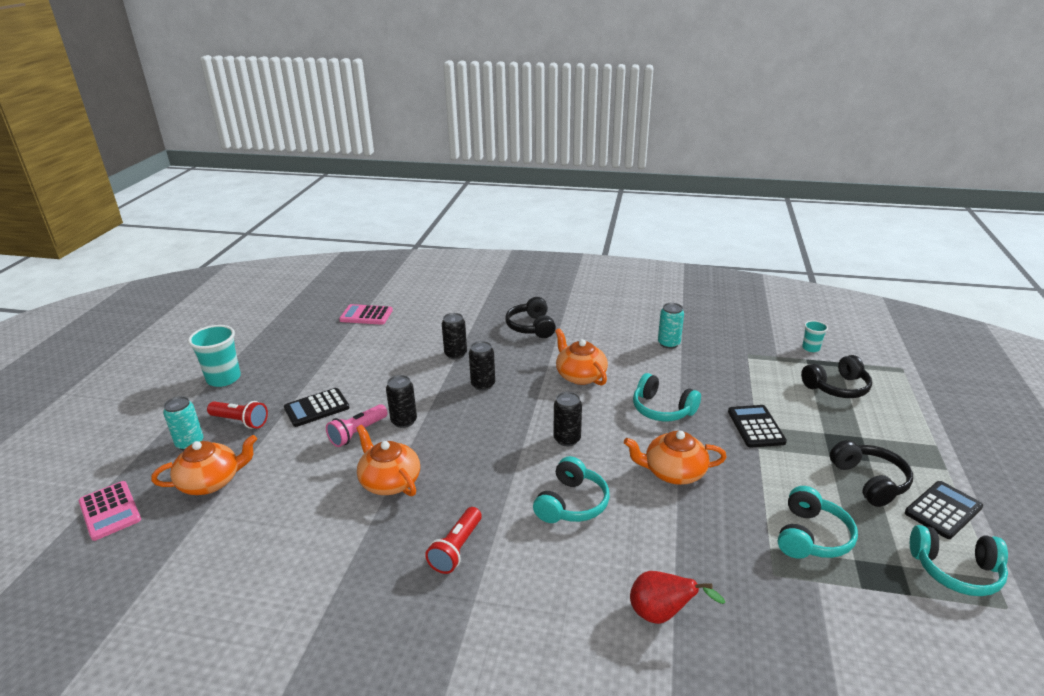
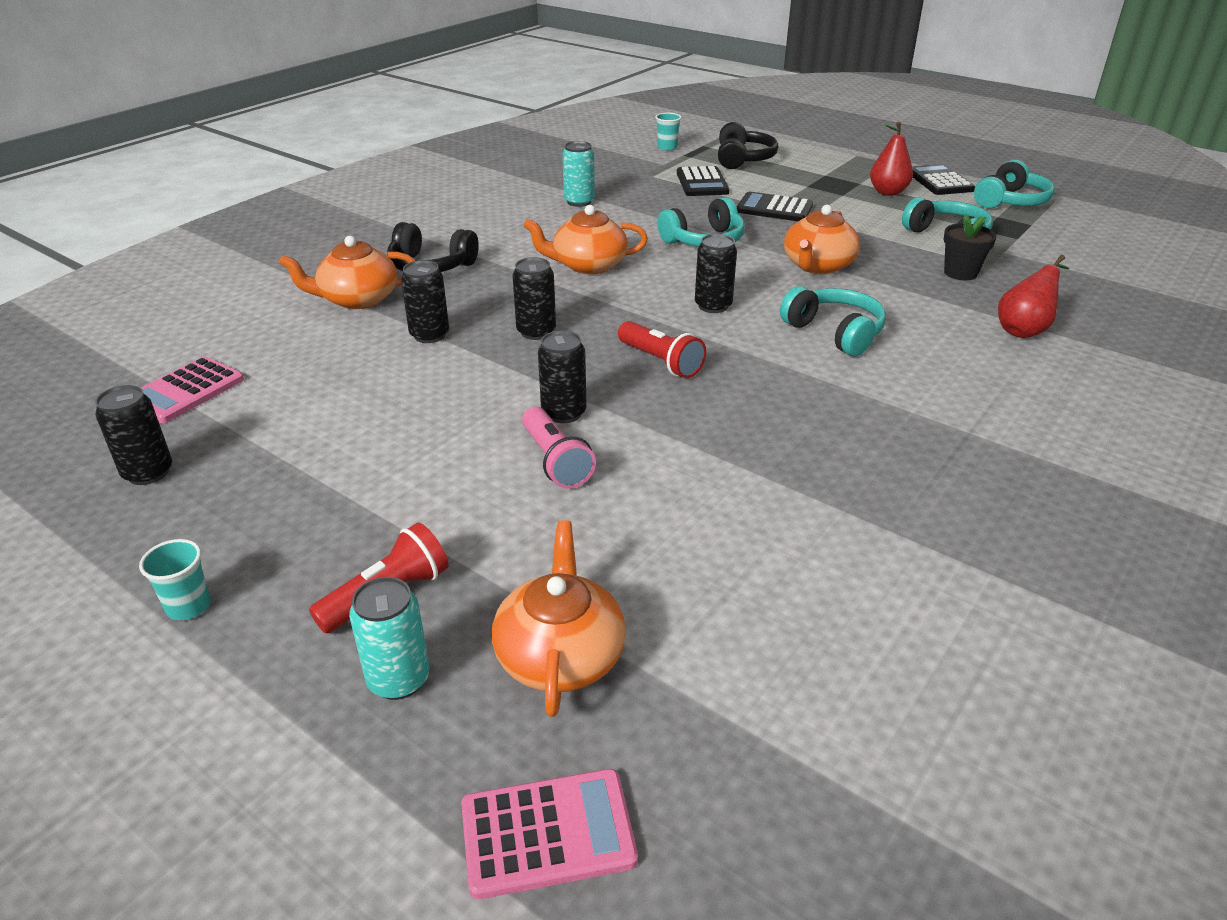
camera: 65 degrees left, 5 degrees up
(223, 378) = (189, 606): turquoise cup -> turquoise cup, size x0.54
(303, 334) = (148, 473): none -> black can
(316, 408) = (438, 493): black calculator -> black calculator (702, 183)
(389, 481) = (703, 452): orange teapot -> orange teapot (358, 299)
(456, 549) = (875, 426): red flashlight -> red flashlight (661, 362)
(739, 557) = (960, 273): none -> black flower pot
(869, 481) = (888, 192): black headphones -> red pear

